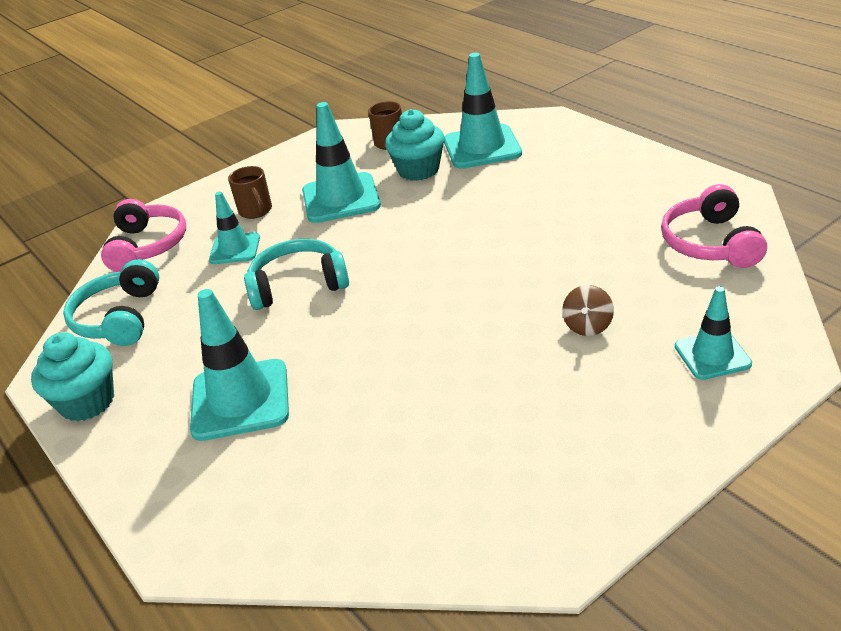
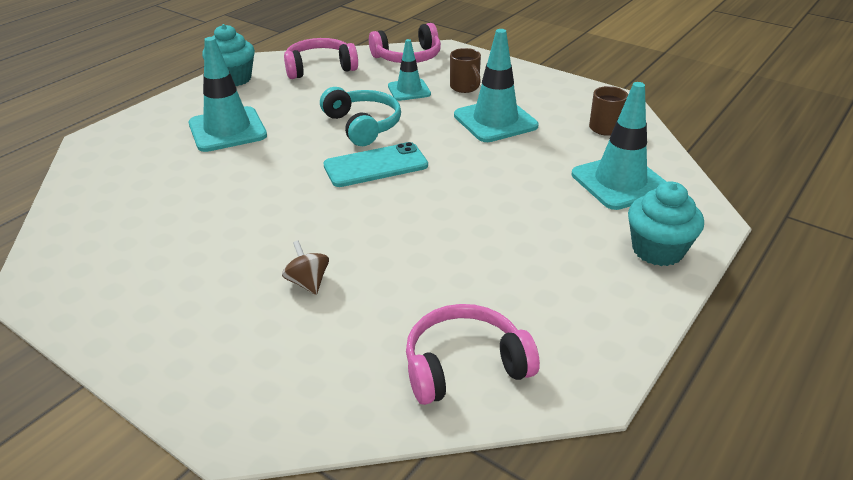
camera: 70 degrees right, 0 degrees up
(119, 318) = (320, 68): turquoise headphones -> pink headphones
(256, 211) = (465, 87): brown mug -> brown mug turned 75 degrees counterclockwise
(391, 278) = (375, 165): none -> turquoise phone
(418, 170) = (558, 152): turquoise cupcake -> turquoise cupcake (657, 250)
(588, 326) = (308, 282): brown spinning top -> brown spinning top turned 60 degrees clockwise
(712, 355) = (258, 370): turquoise traffic cone -> none

